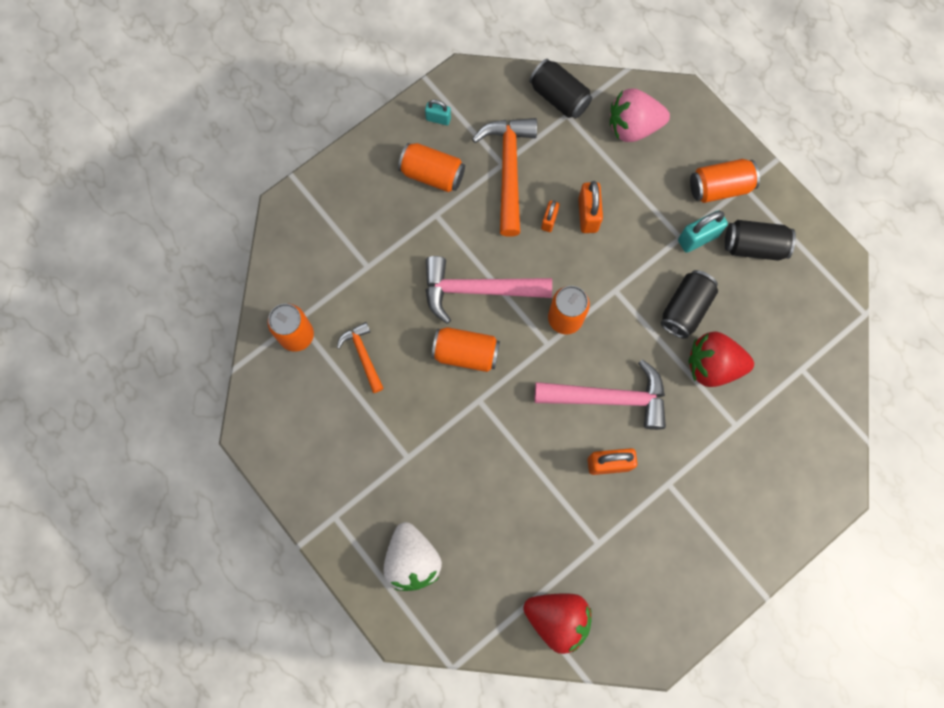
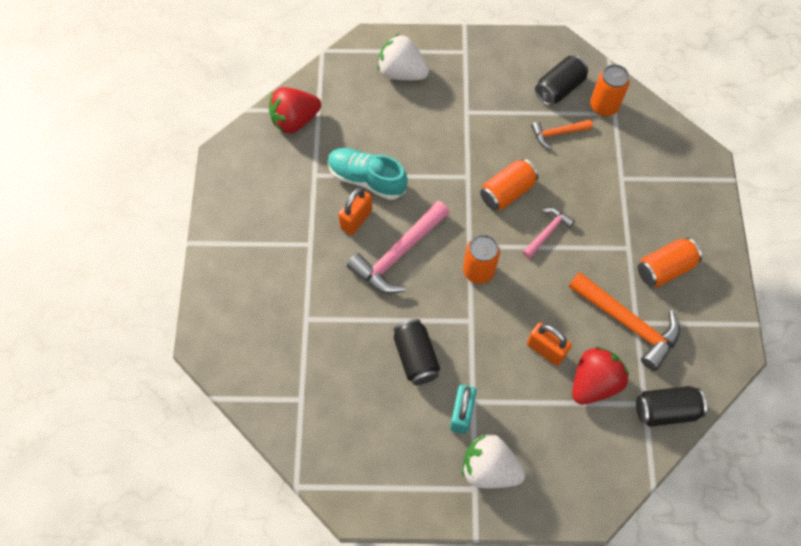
camera: 130 degrees right, 10 degrees down
(363, 355) = (557, 133): orange hammer -> orange hammer turned 150 degrees clockwise
(438, 119) = (711, 307): turquoise padlock -> none
(478, 289) = (547, 232): pink hammer -> pink hammer, size x0.55
(549, 220) = (563, 319): orange padlock -> none
(560, 490) = (366, 179): none -> turquoise shoe
(633, 127) = (595, 446): pink strawberry -> none
(713, 365) = (359, 340): red strawberry -> red strawberry (594, 382)
(719, 187) = (489, 468): orange can -> white strawberry
(754, 246) = (420, 451): black can -> black can (559, 88)

